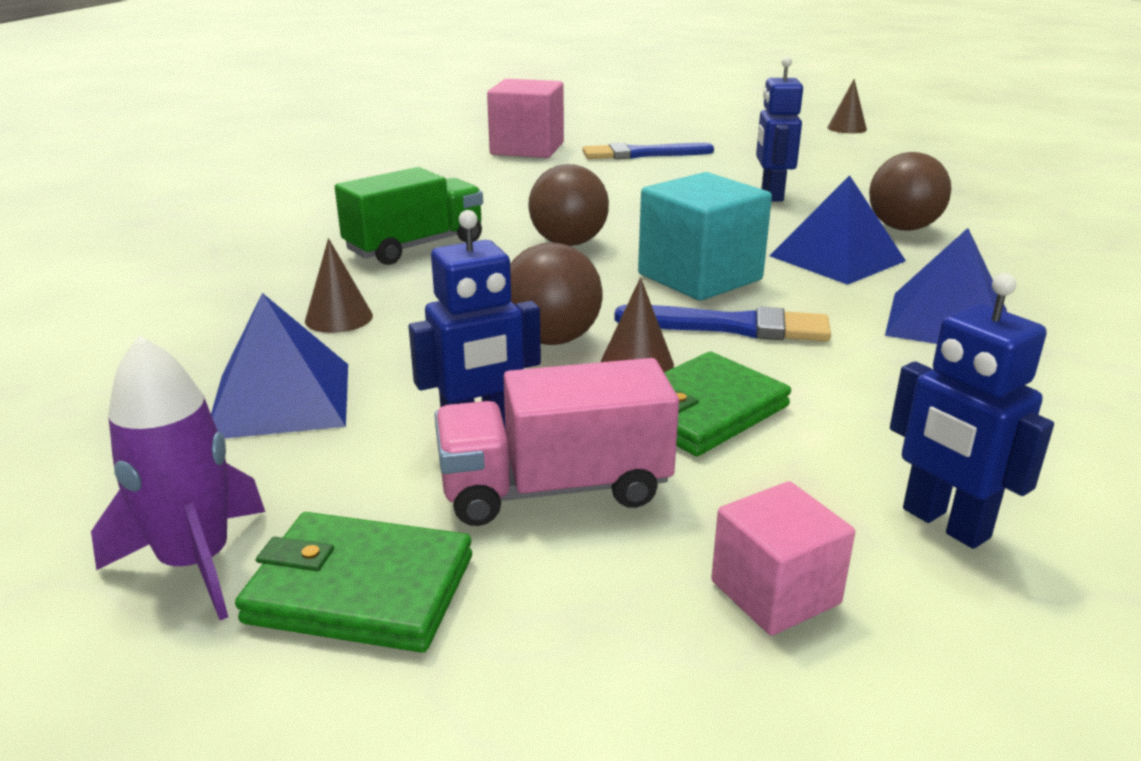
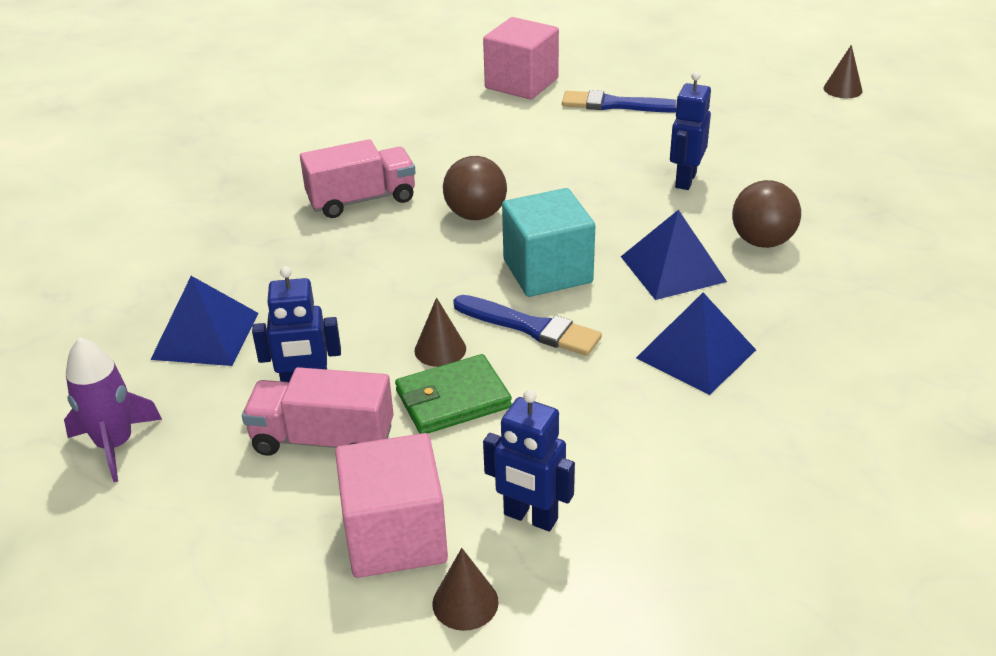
camera: 20 degrees right, 10 degrees up
(339, 318) = (273, 268): brown cone -> brown cone (465, 602)
(360, 589) = (186, 480): green wallet -> none
(415, 246) = (362, 200): green truck -> pink truck
(552, 339) = (399, 316): brown ball -> none
(775, 592) = (395, 536): pink cube -> pink cube, size x1.71
(944, 524) = (530, 517): blue robot -> blue robot turned 45 degrees counterclockwise

